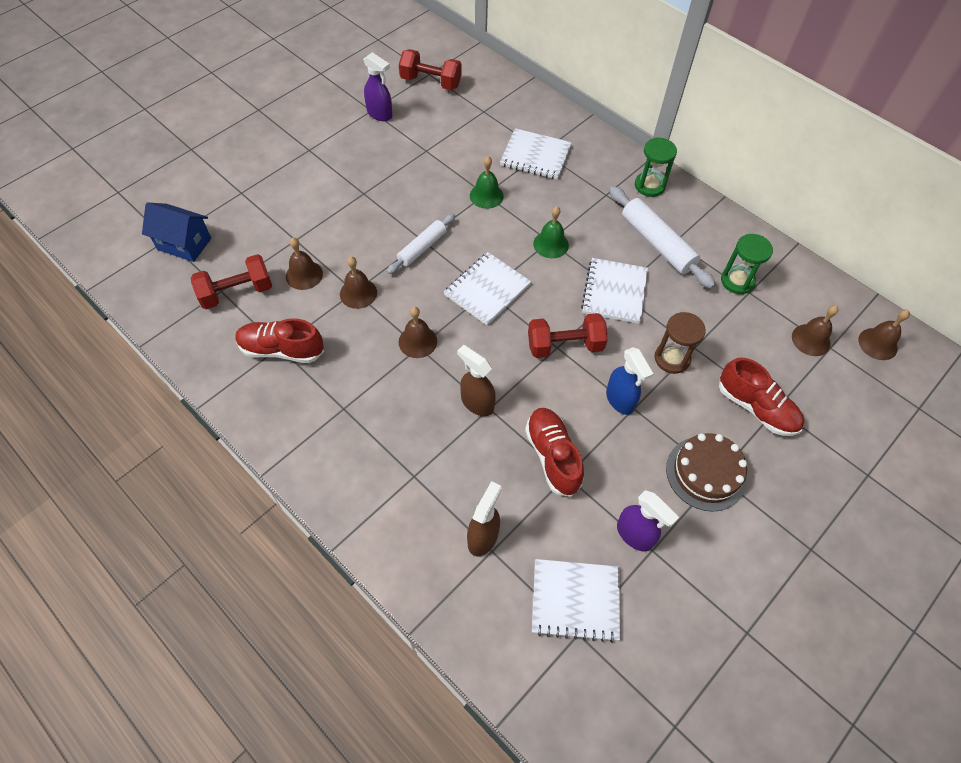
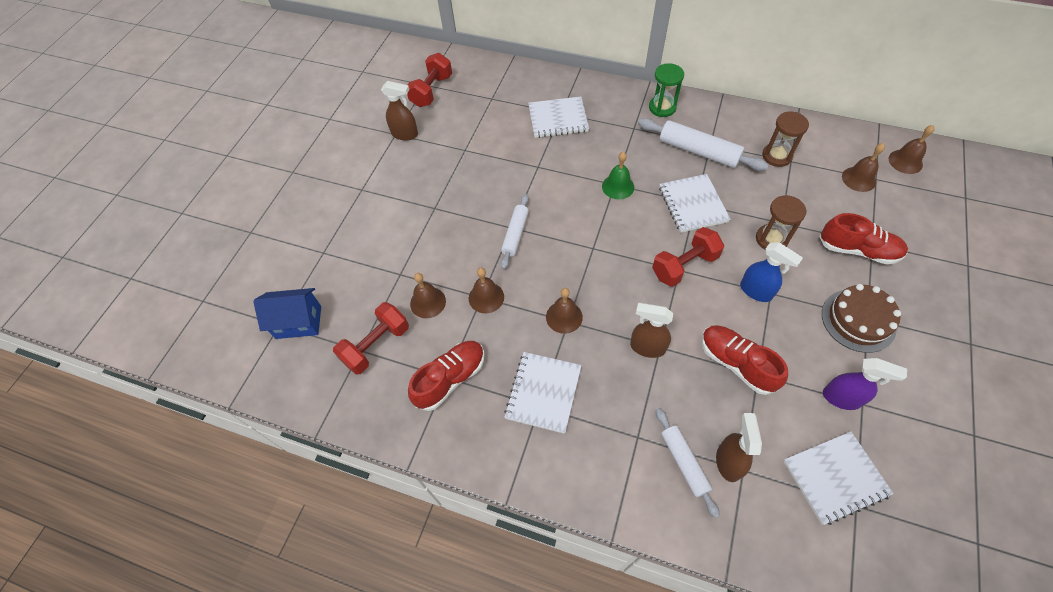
camera: 20 degrees left, 0 degrees up
(281, 350) = (450, 379): red shoe -> red shoe turned 150 degrees clockwise
(380, 114) = (405, 134): purple spray bottle -> brown spray bottle
(430, 82) = (431, 91): red dumbbell -> red dumbbell turned 60 degrees counterclockwise
(441, 518) = (684, 463): none -> white rolling pin
(486, 195) = (540, 167): green bell -> none
(487, 290) = (592, 246): white notebook -> white notebook (543, 392)
(737, 281) = (776, 156): green hourglass -> brown hourglass

